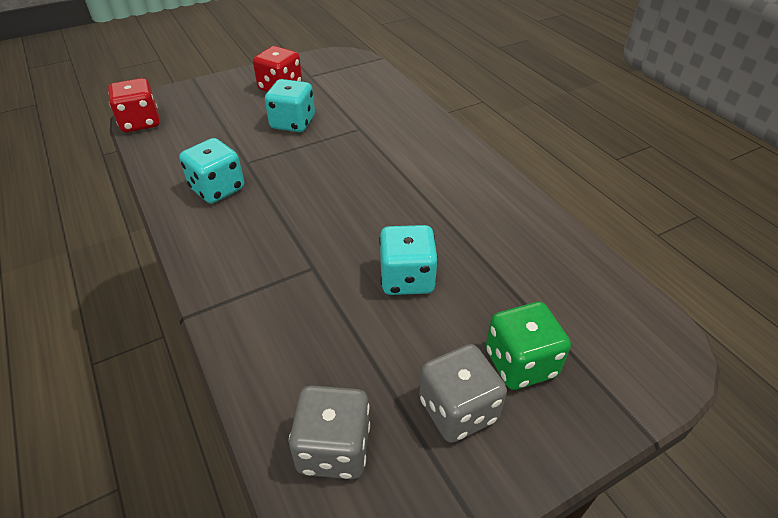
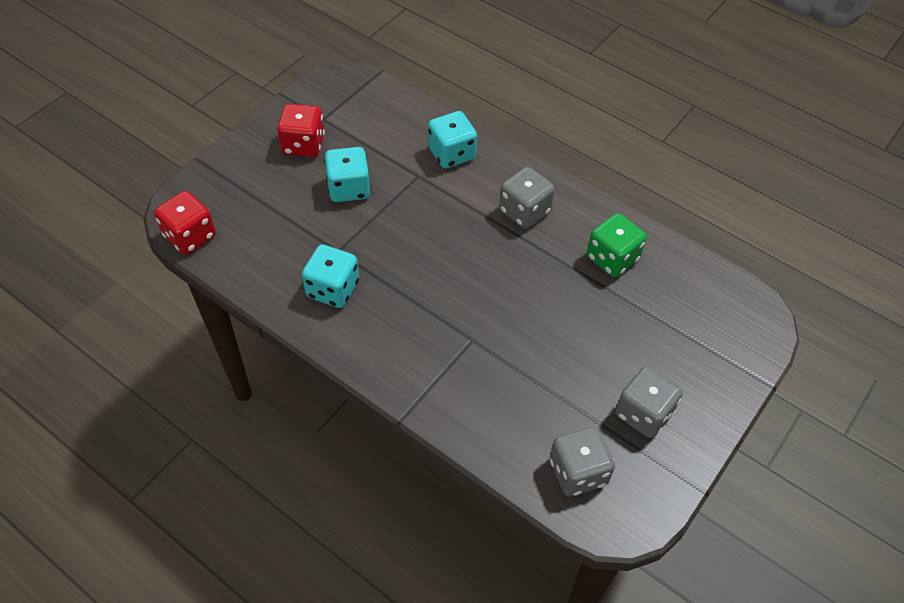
camera: 25 degrees left, 10 degrees up
(407, 278) = (552, 322): turquoise dice -> turquoise dice (451, 154)
(440, 178) = (524, 211): none -> grey dice
(520, 363) = (668, 363): green dice -> green dice (612, 258)

